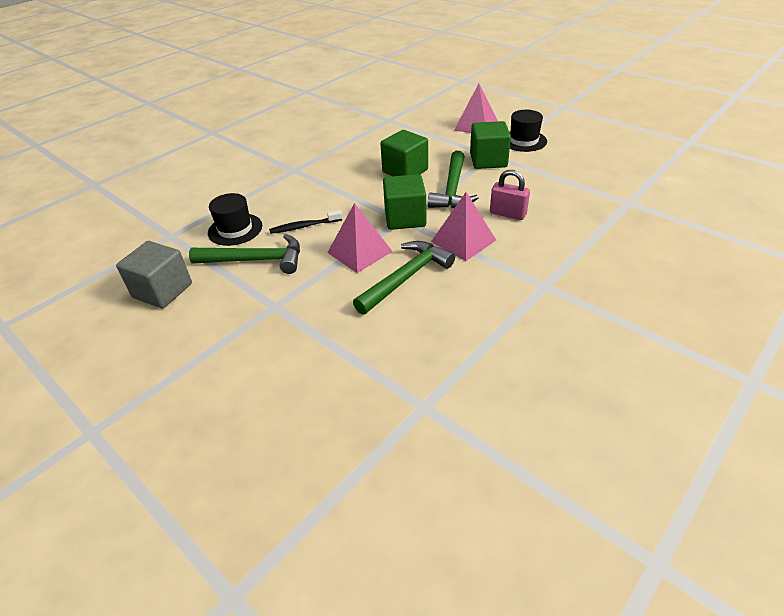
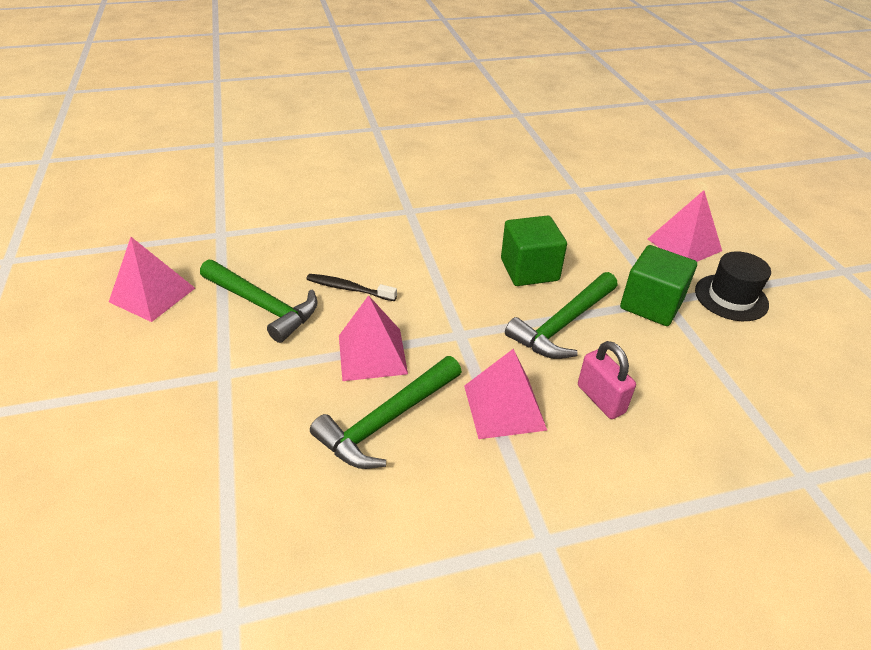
camera: 30 degrees right, 0 degrees up
(163, 291) = (152, 295): grey cube -> pink pyramid
(235, 229) = (282, 256): black hat -> none
(405, 218) = (466, 336): green cube -> none
(406, 278) = (387, 420): green hammer -> green hammer turned 150 degrees clockwise

